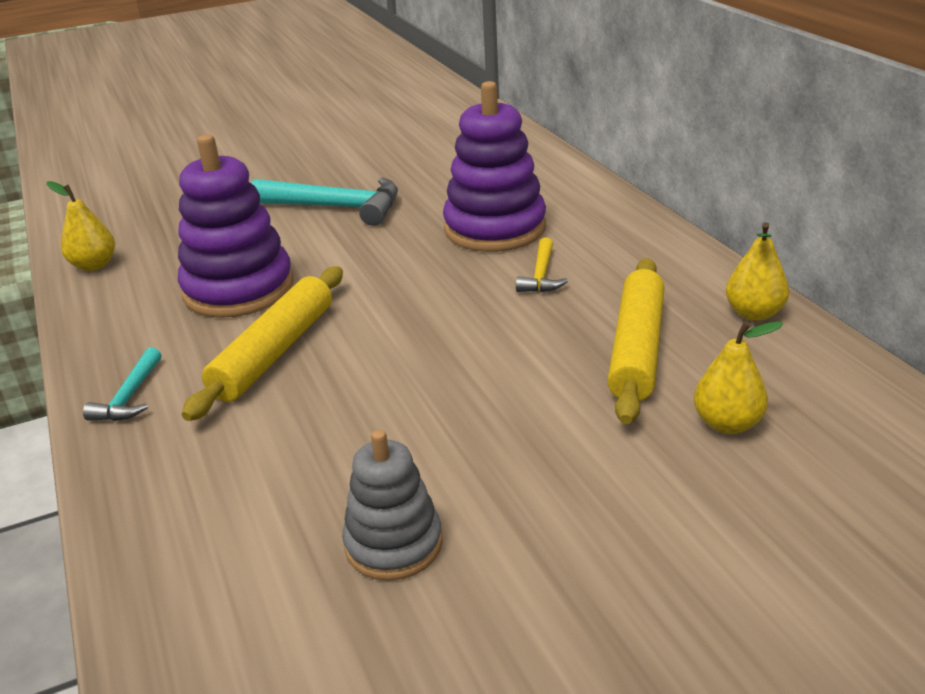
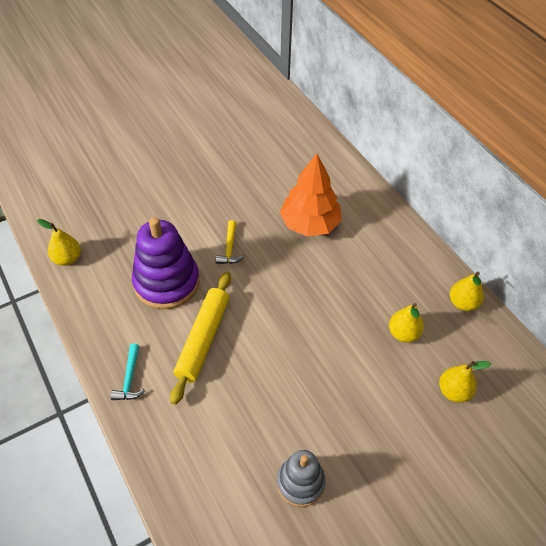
camera: 10 degrees left, 20 degrees up
(336, 207) = (207, 200): turquoise hammer -> none
(495, 228) = (309, 224): purple stacking toy -> orange tree
(541, 275) = (343, 269): yellow hammer -> yellow hammer (229, 248)
(637, 349) = (403, 333): yellow rolling pin -> yellow pear

